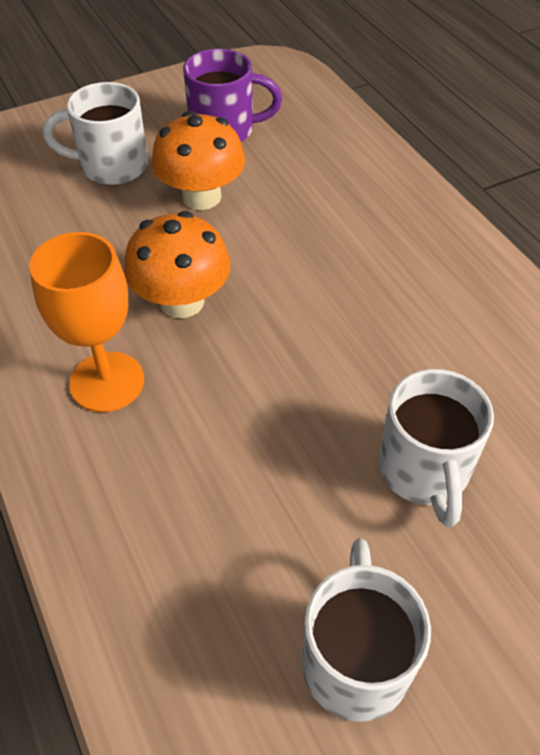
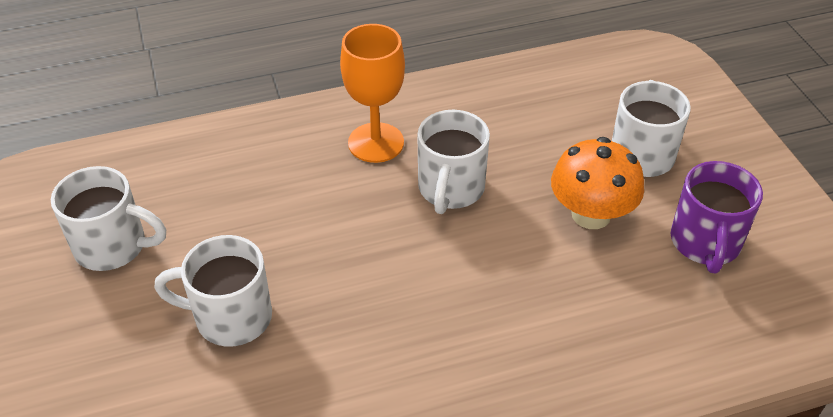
camera: 100 degrees right, 5 degrees down
(182, 301) = (450, 189): orange mushroom -> white mug

